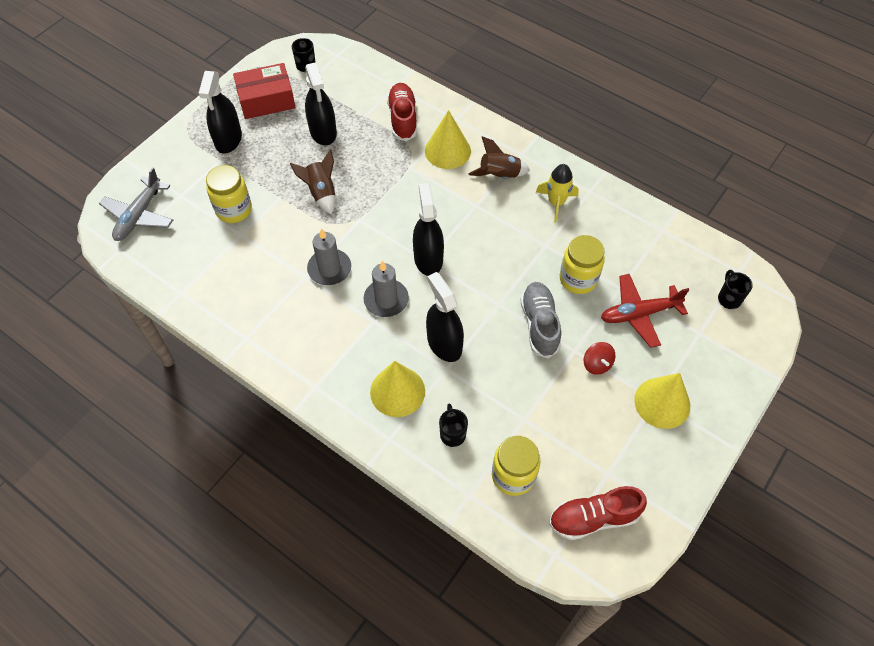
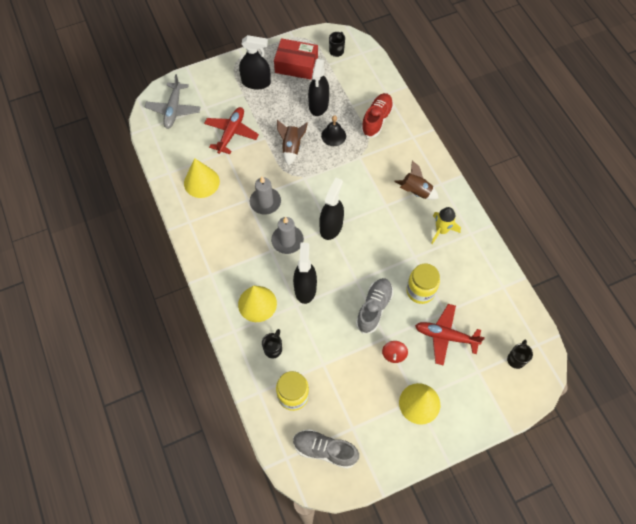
camera: 30 degrees right, 5 degrees up
(139, 216) = (174, 109): grey plane -> grey plane turned 45 degrees counterclockwise
(228, 139) = (256, 82): black spray bottle -> black spray bottle turned 120 degrees counterclockwise
(234, 210) = (231, 133): yellow jar -> red plane
(363, 157) = (333, 135): none -> black bell
(447, 151) = (392, 157): yellow cone -> yellow cone (201, 182)
(593, 518) = (325, 450): red shoe -> grey shoe

